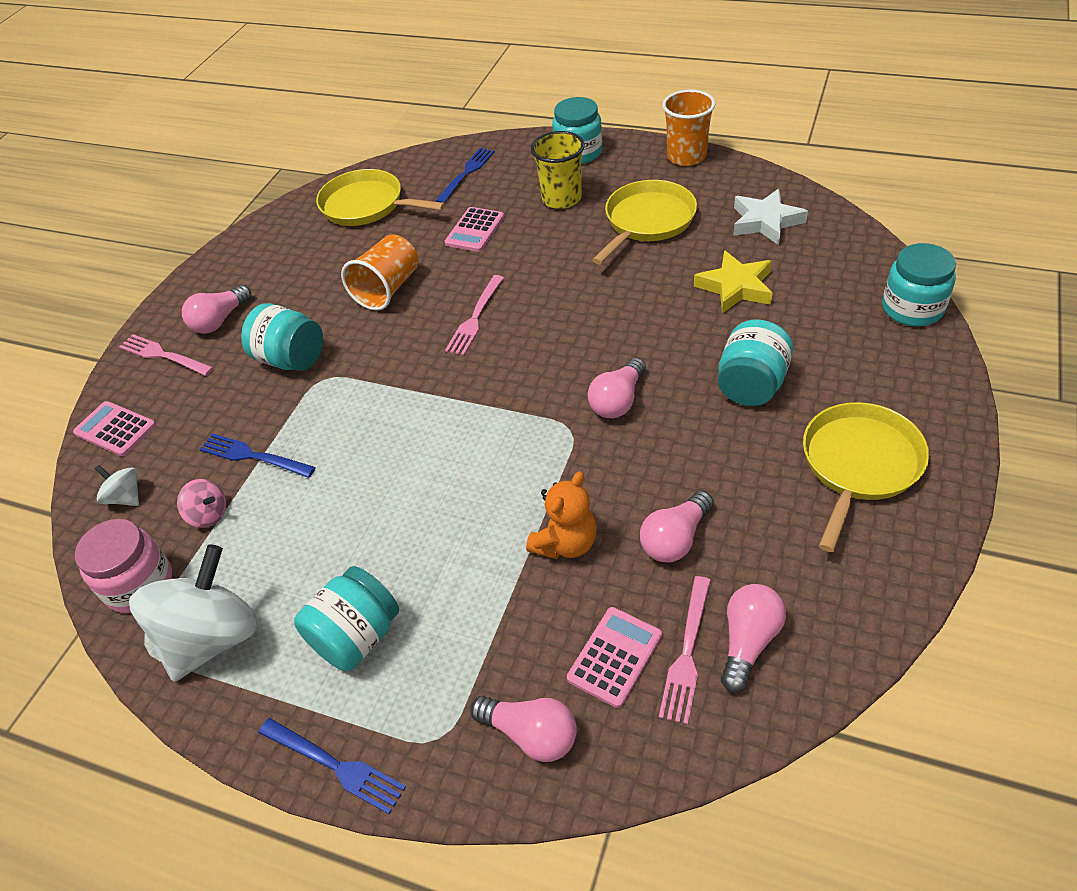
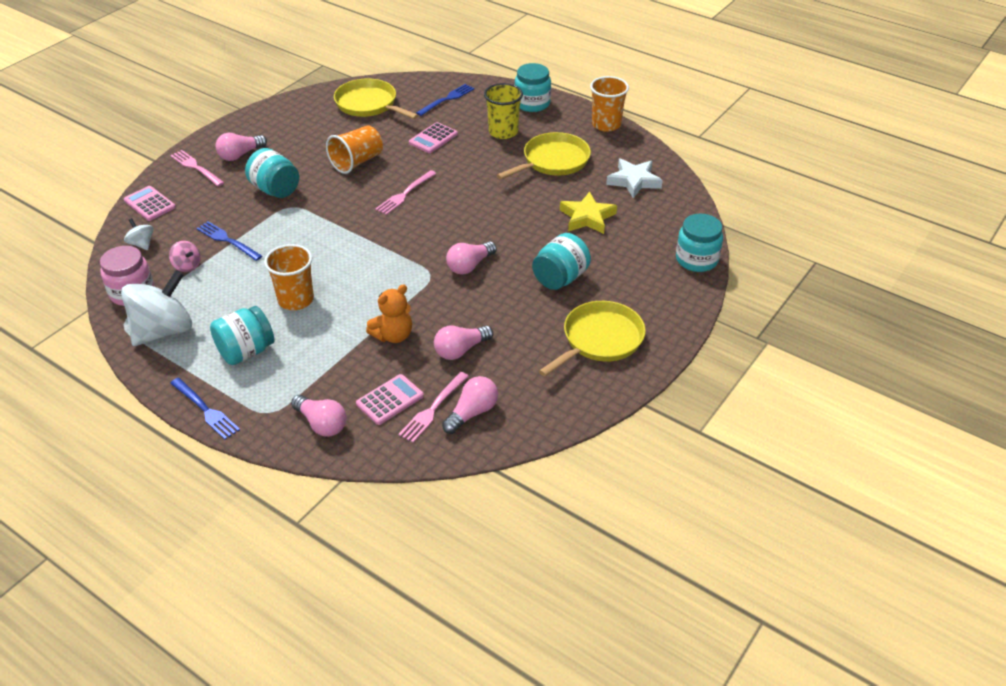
camera: 10 degrees right, 5 degrees down
(395, 525) = (296, 300): none -> orange cup

